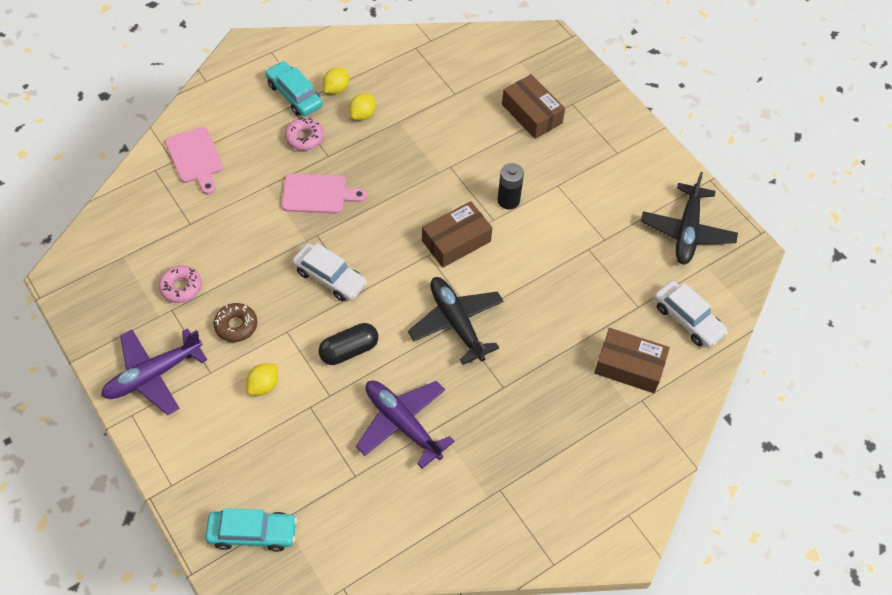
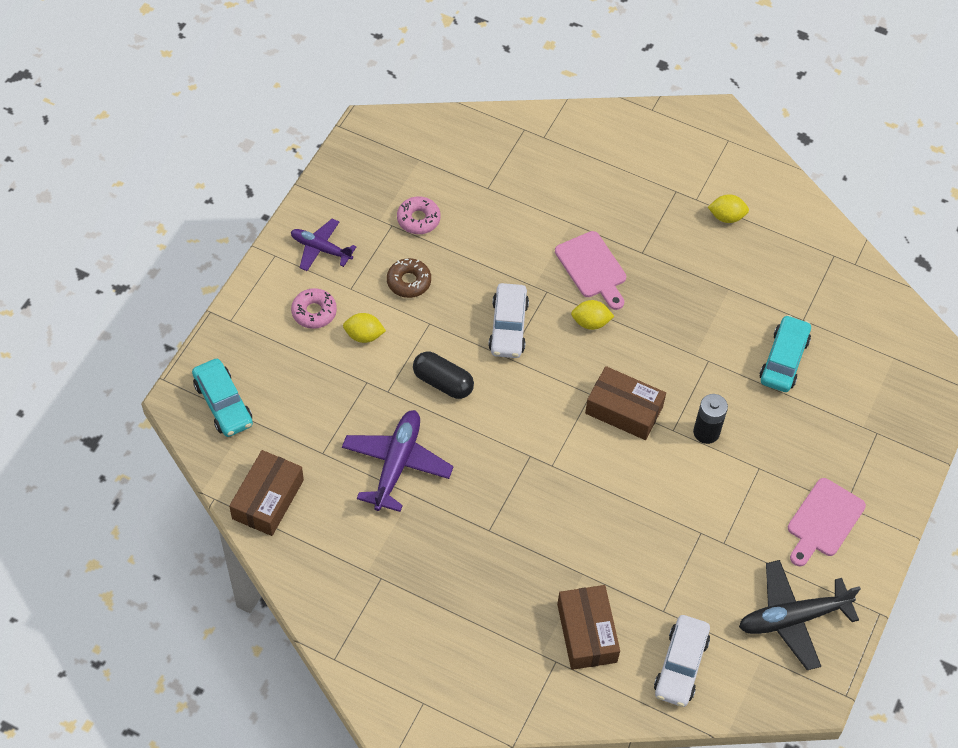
camera: 60 degrees right, 0 degrees up
(153, 375) = (321, 249): purple plane -> purple plane, size x0.64
(195, 158) = (559, 152): pink cutting board -> pink cutting board (823, 521)
(294, 95) = (691, 187): turquoise car -> turquoise car (784, 360)
(304, 138) = (648, 222): pink donut -> pink donut (314, 312)
(362, 115) = (713, 255): yellow lemon -> yellow lemon (590, 322)
(456, 323) = (532, 456): black plane -> none
(532, 114) = (833, 401): brown box -> brown box (268, 499)

